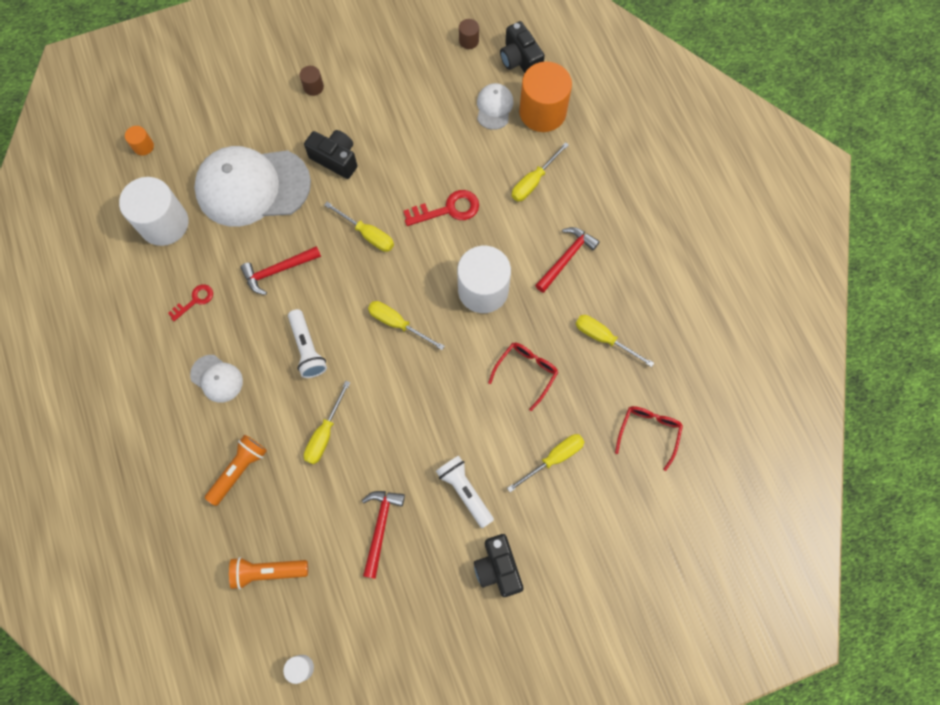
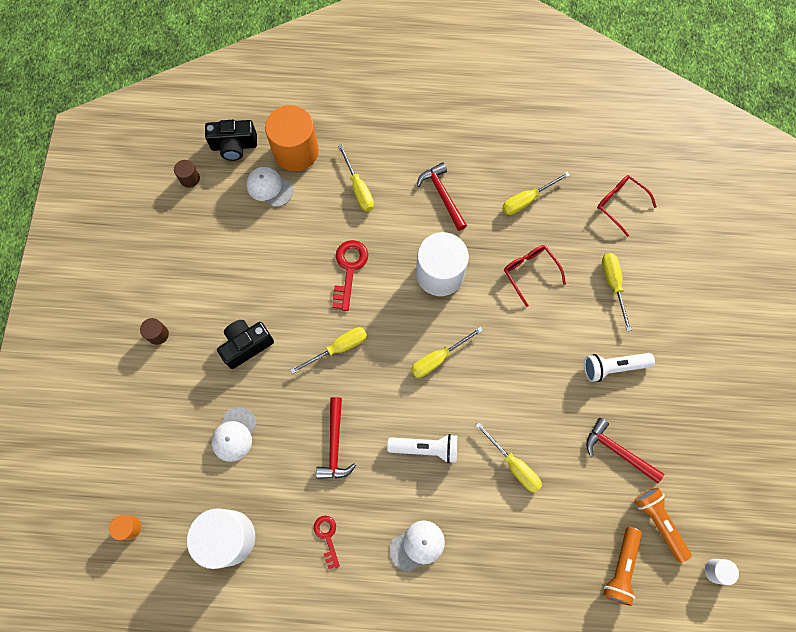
camera: 65 degrees left, 0 degrees up
(239, 470) = (516, 558): orange flashlight -> orange flashlight (659, 522)
(252, 187) = (234, 434): white cap -> white cap, size x0.45
(498, 568) = (687, 369): black camera -> none

